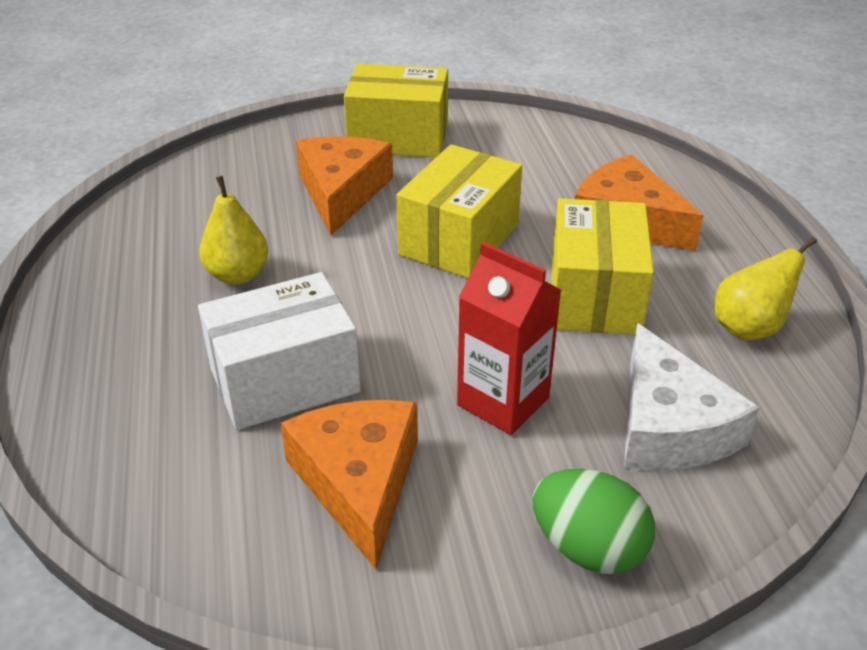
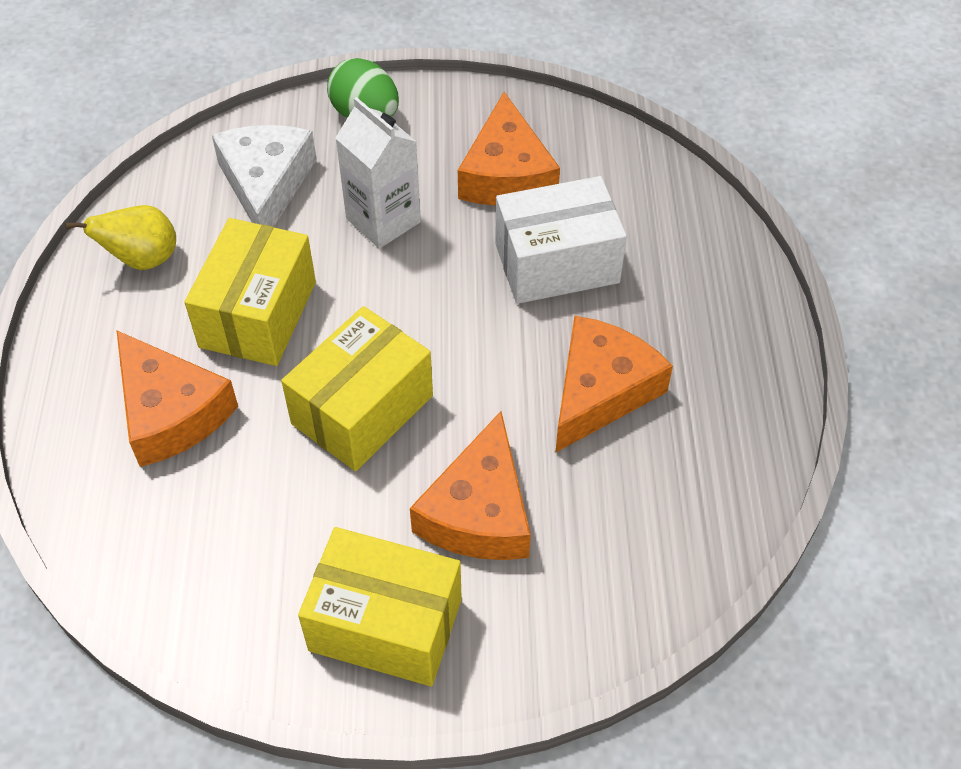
camera: 170 degrees left, 15 degrees up
(238, 275) = (600, 391): yellow pear -> orange cheese
(503, 401) = (383, 220): red carton -> white carton

